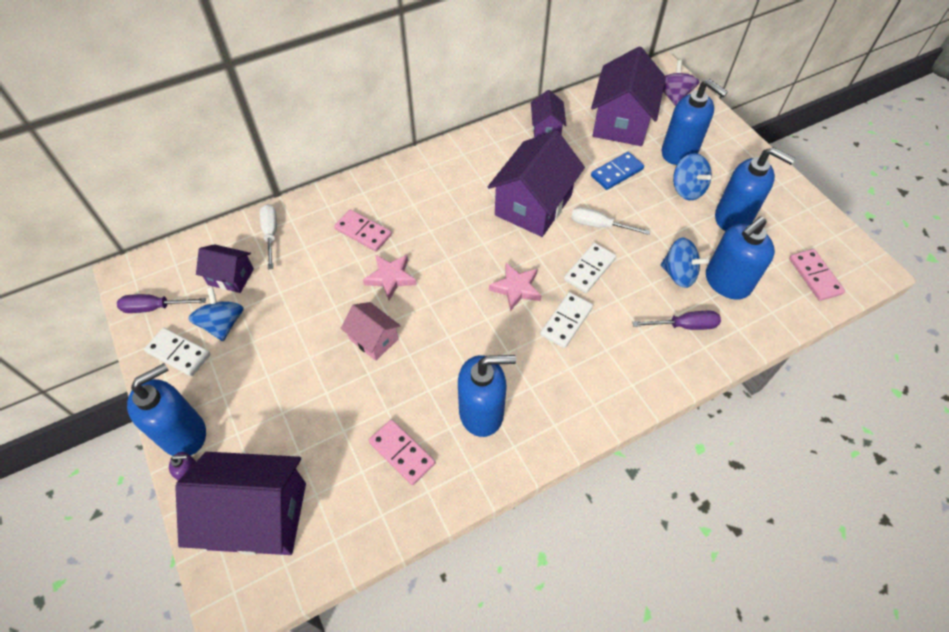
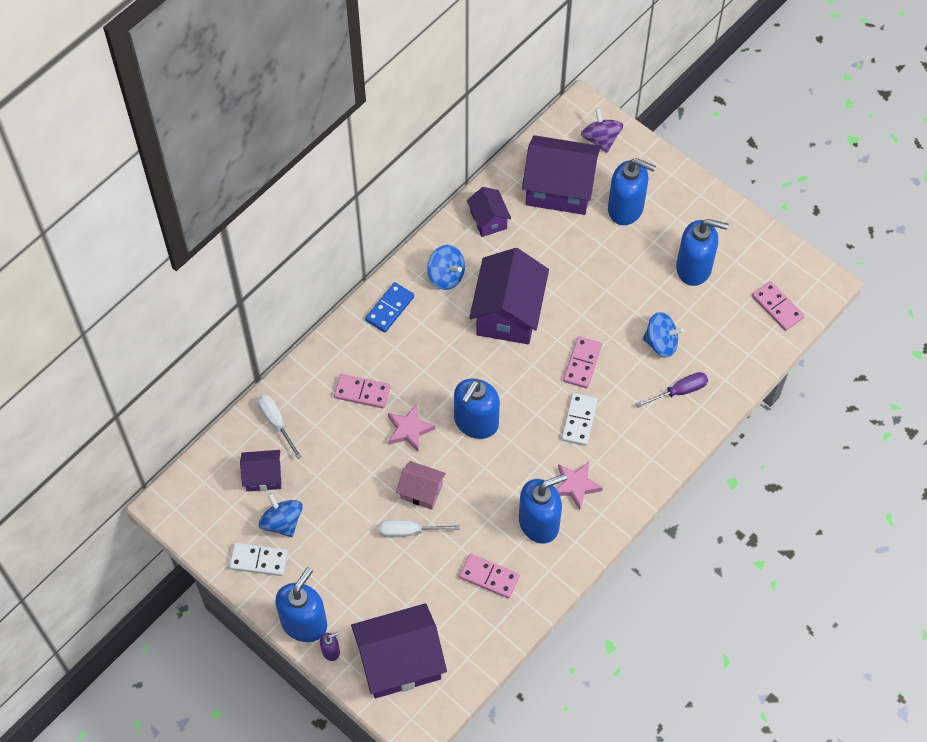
camera: 20 degrees left, 5 degrees up
(154, 308) = (211, 528): purple screwdriver -> none
(516, 288) = (525, 403): pink star -> pink star (576, 486)
(589, 269) = (582, 363): white domino -> pink domino
(599, 225) = (576, 315): white screwdriver -> white screwdriver (408, 531)
(616, 172) = (573, 251): blue domino -> blue domino (389, 308)
(621, 122) = (559, 189): purple house -> purple house turned 75 degrees counterclockwise
(687, 189) = (644, 249): blue spinning top -> blue spinning top (446, 276)
(727, 282) = (704, 338): blue soap dispenser -> blue soap dispenser (476, 422)

